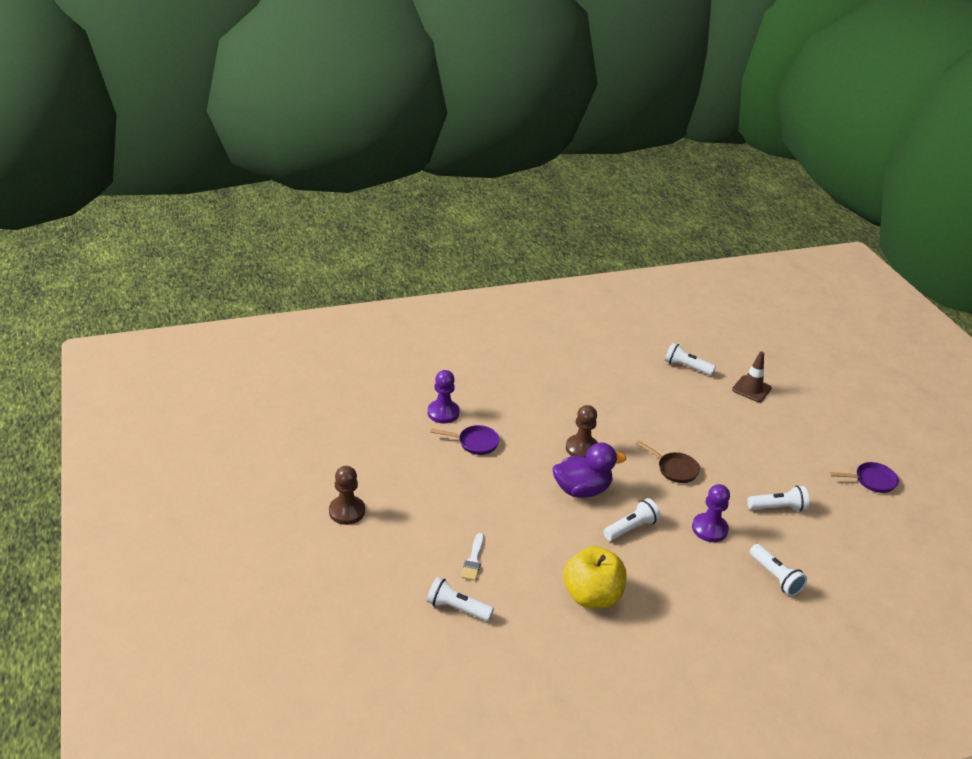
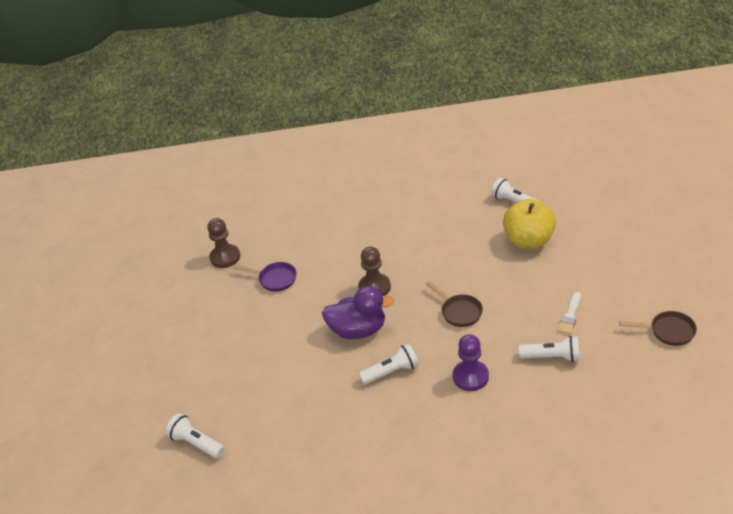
camera: 20 degrees right, 5 degrees up
(347, 511) = (135, 343): brown pawn -> brown pawn (225, 257)
(443, 413) = (257, 248): purple pawn -> none
(473, 560) = (229, 396): white brush -> white brush (570, 316)
(591, 596) = (326, 440): yellow apple -> yellow apple (528, 241)
(751, 389) = (574, 227): brown traffic cone -> none
(775, 577) = (519, 432): white flashlight -> none
(871, 481) = (668, 331): purple pan -> brown pan

